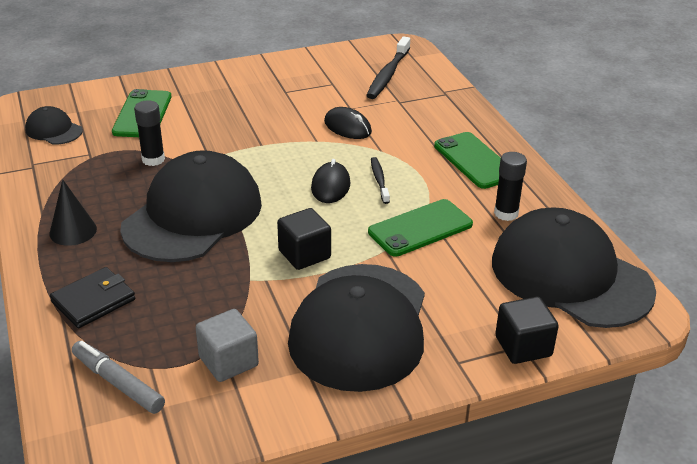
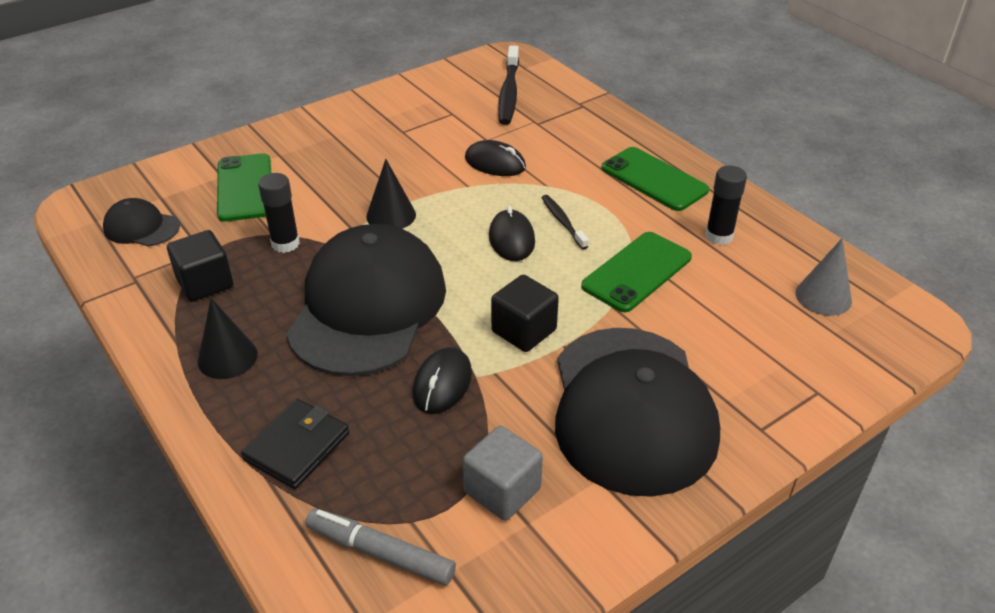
camera: 15 degrees left, 5 degrees up
(221, 279) = (442, 384): none -> black mouse
(244, 152) = (391, 215): none -> black cone
(523, 346) = (819, 393): black cube -> black cube (205, 283)
(570, 275) = (823, 297): black cap -> grey cone

